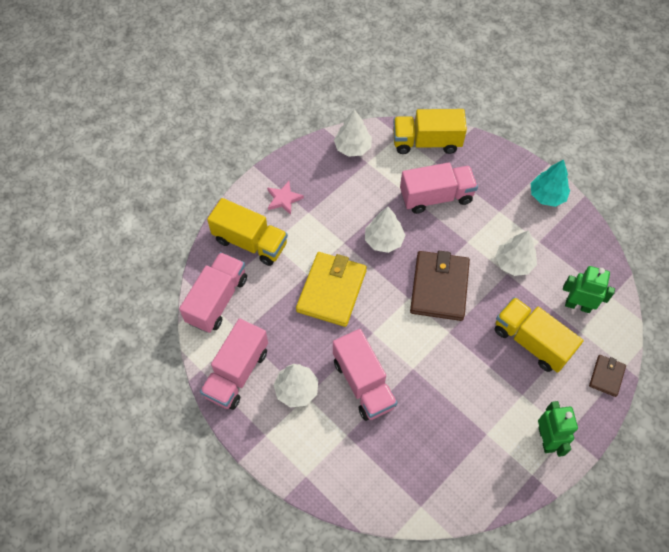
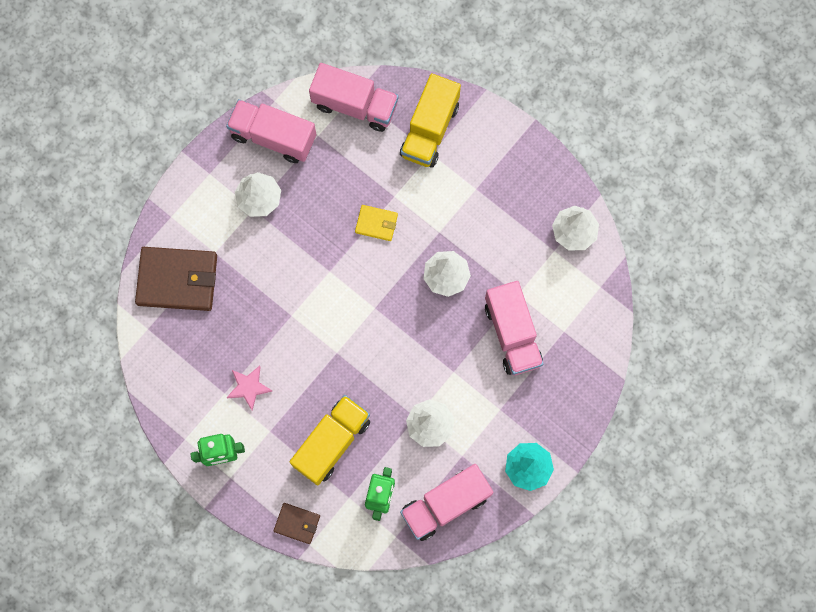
camera: 85 degrees right, 15 degrees up
(284, 199) = (491, 159): pink star -> pink star (249, 387)
(331, 291) = (376, 223): yellow wallet -> yellow wallet, size x0.50
(363, 383) = (271, 265): pink truck -> pink truck (445, 504)
(426, 142) = (592, 320): yellow truck -> none
(439, 287) = (390, 340): brown wallet -> brown wallet (177, 280)

